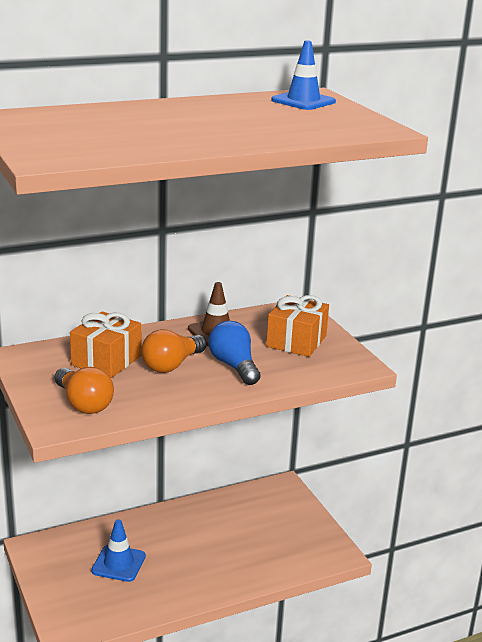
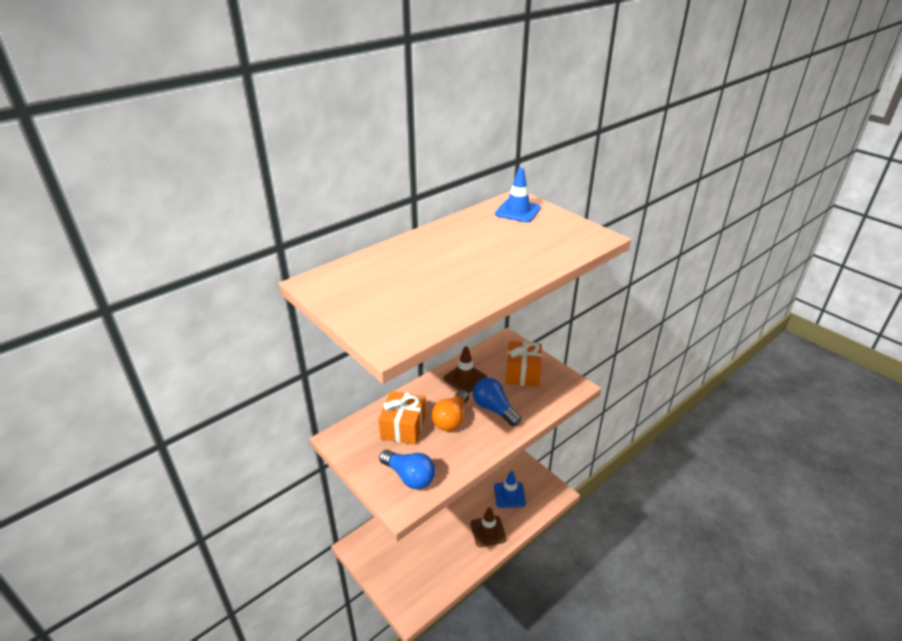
camera: 15 degrees left, 10 degrees up
(83, 403) = (409, 477): orange light bulb -> blue light bulb
(118, 563) = (420, 543): blue traffic cone -> blue traffic cone (509, 495)
(217, 572) = (488, 531): none -> brown traffic cone

